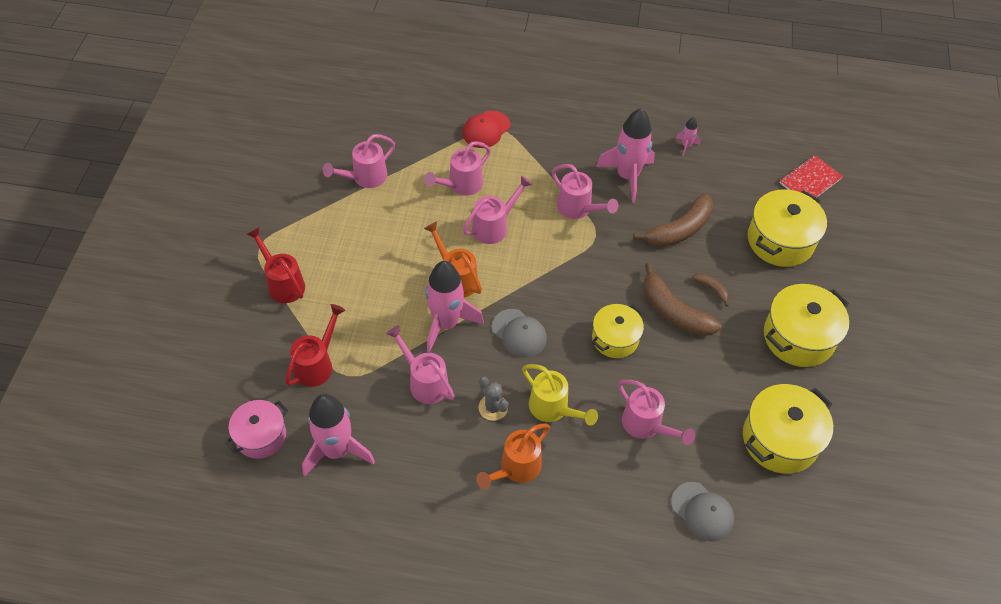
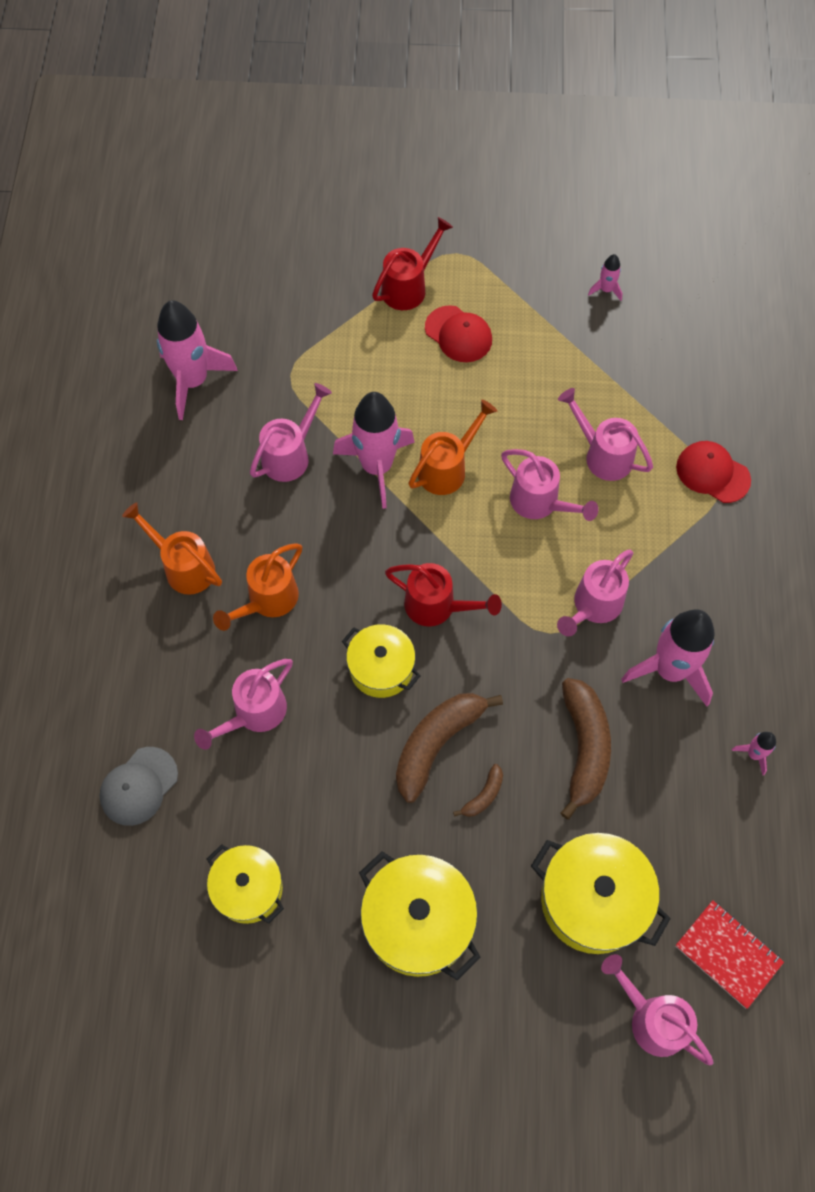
camera: 85 degrees right, 10 degrees up
(261, 436) = (205, 307): pink pot -> none
(317, 364) = (302, 342): red watering can -> red watering can (437, 606)
(321, 161) = (606, 290): none -> pink rocket
(337, 256) = (458, 334): none -> red cap
(365, 177) = (590, 342): pink watering can -> pink watering can (652, 1019)
(493, 407) = (263, 533): grey cactus -> none
(519, 333) = (373, 551): grey cap -> none
(553, 409) = (268, 600): yellow watering can -> orange watering can
(679, 229) = (584, 748): brown banana -> brown banana turned 135 degrees counterclockwise
(780, 439) = (248, 889): yellow pot -> yellow pot, size x0.65

